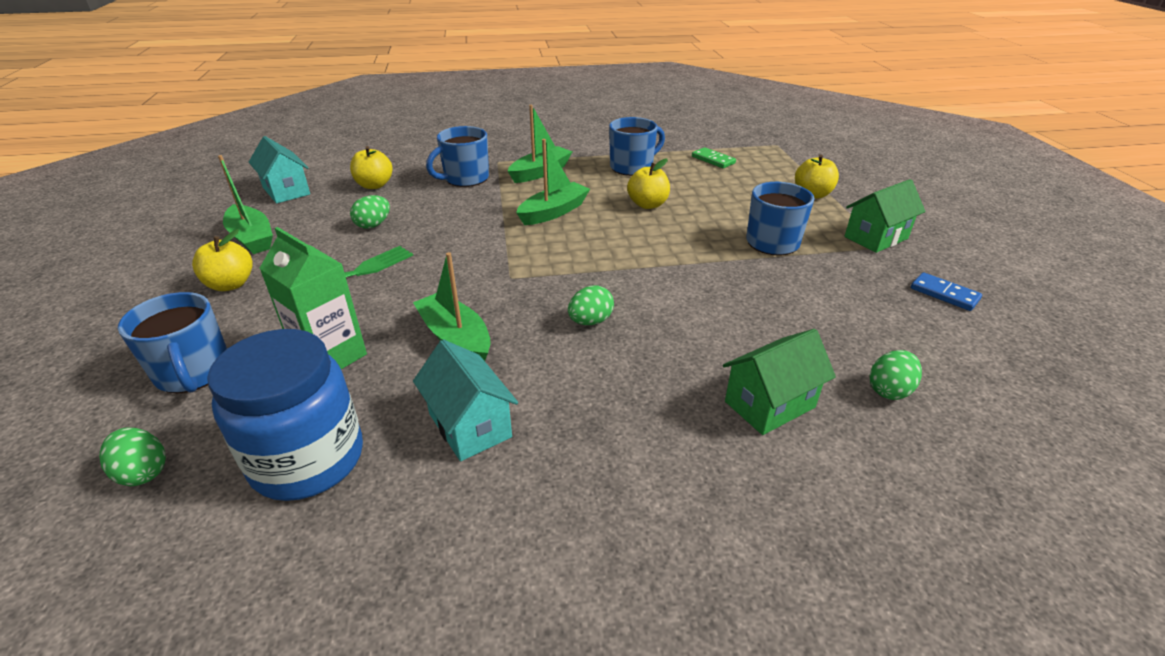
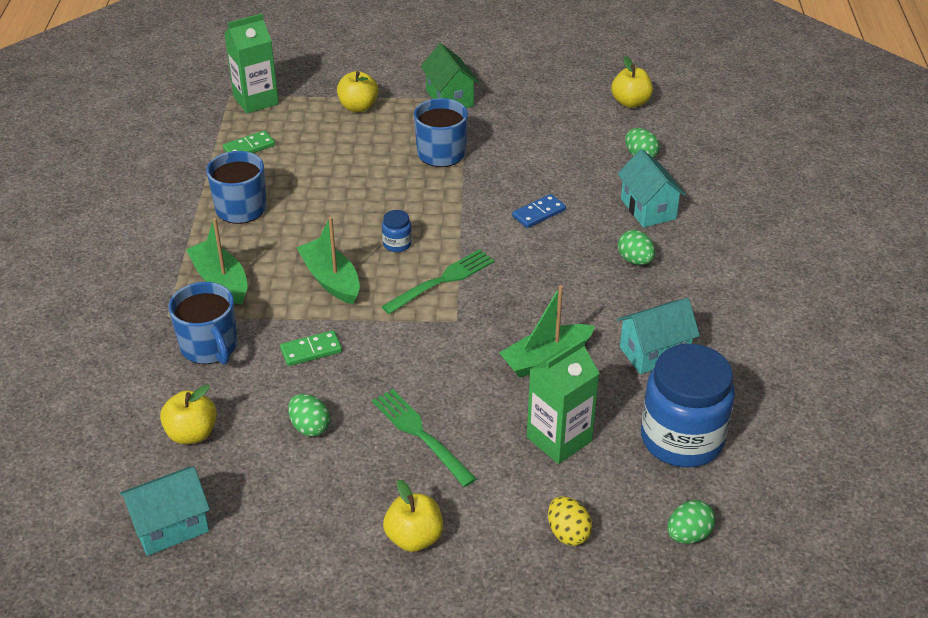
camera: 80 degrees left, 5 degrees up
(194, 373) = (568, 533): blue mug -> yellow egg
(252, 238) = (305, 539): green boat -> none
(463, 215) = (311, 350): none -> green domino
(568, 264) = (442, 281): none -> green fork
(590, 321) = (537, 278): green egg -> green egg (635, 260)
(614, 235) = (397, 244): none -> blue jar
(647, 204) = (339, 212): yellow apple -> yellow apple (630, 102)
(769, 404) = (648, 209): green house -> turquoise house
(779, 154) = (256, 100): none -> green carton
(944, 294) = (539, 95): blue domino -> blue domino (538, 213)

